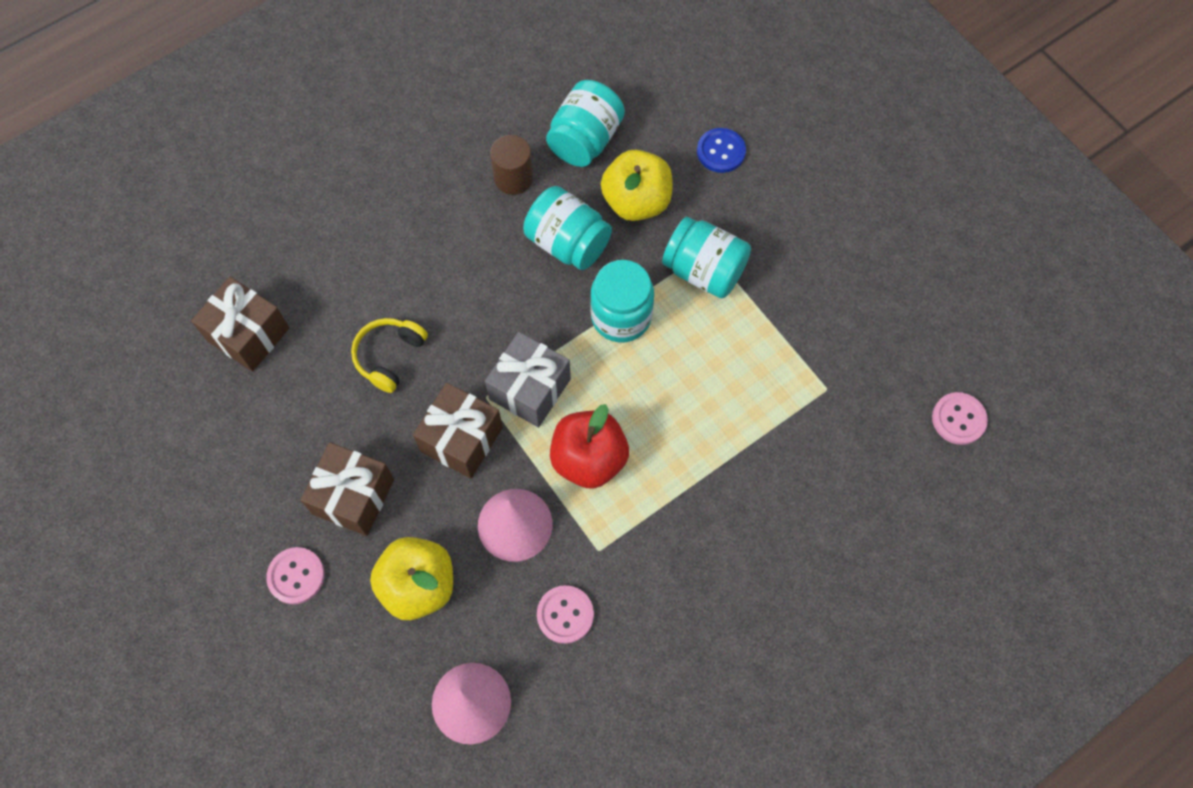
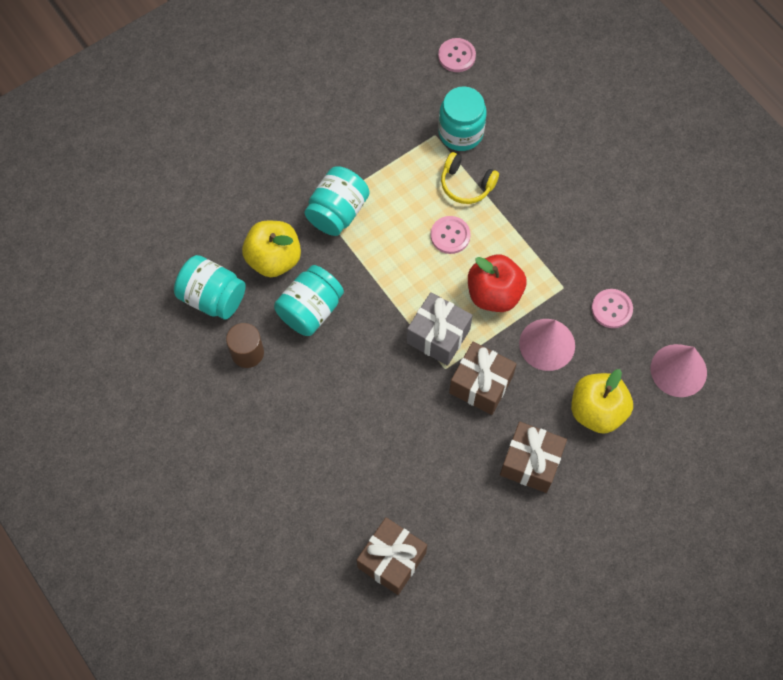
camera: 90 degrees left, 0 degrees up
(296, 576) = (596, 501): pink button -> pink button (450, 235)
(389, 356) = (411, 443): yellow headphones -> yellow headphones (466, 184)
(621, 316) = (376, 271): turquoise jar -> turquoise jar (460, 133)
(721, 151) = (230, 196): blue button -> none

